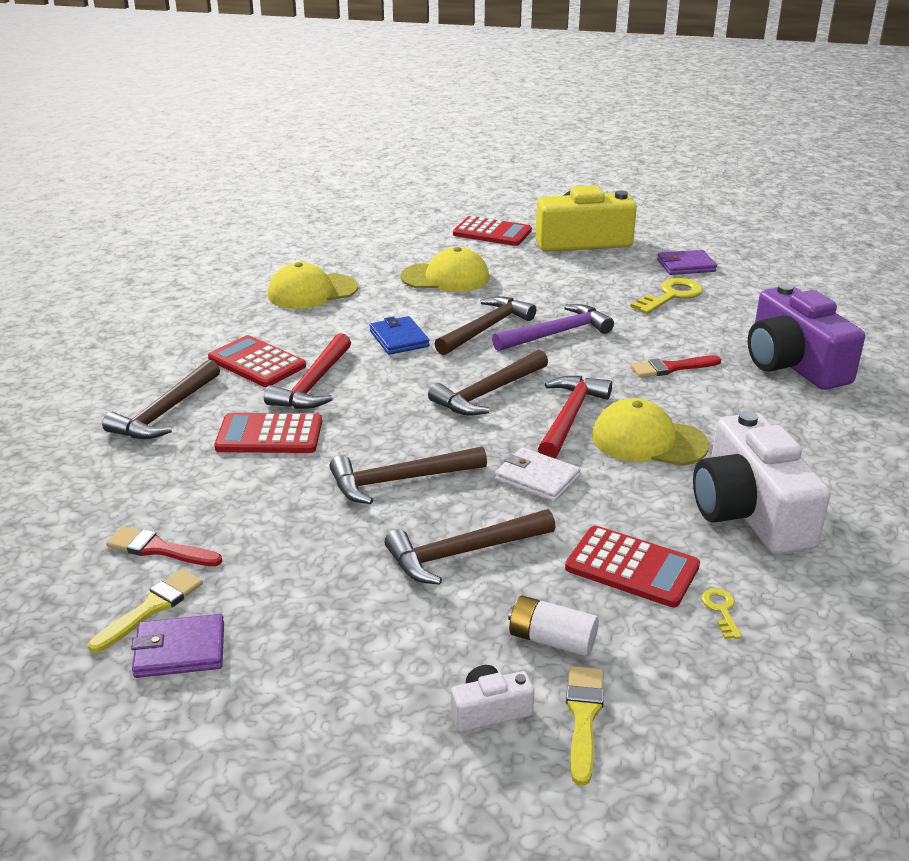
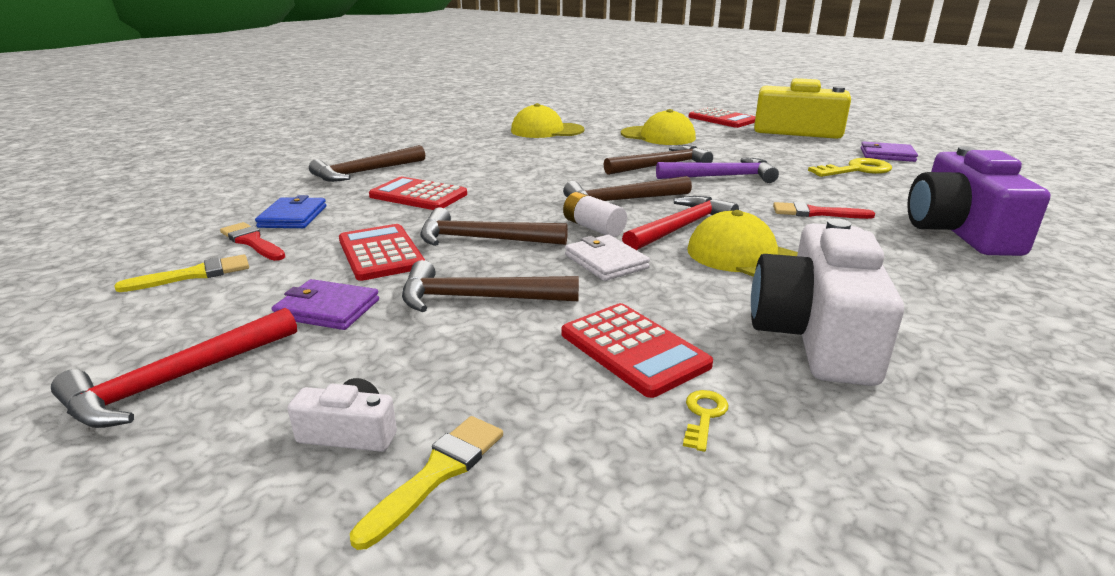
camera: 25 degrees right, 5 degrees down
(180, 650) = (172, 306): purple wallet -> purple wallet (327, 309)
(256, 363) = (461, 158): red calculator -> red calculator (380, 253)
(313, 384) = (487, 174): red hammer -> red hammer (176, 380)
(399, 339) = (583, 161): blue wallet -> blue wallet (293, 217)
(551, 640) = (483, 389): white battery -> white battery (593, 228)

